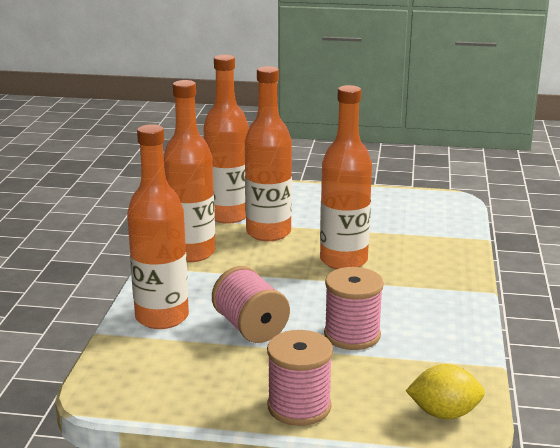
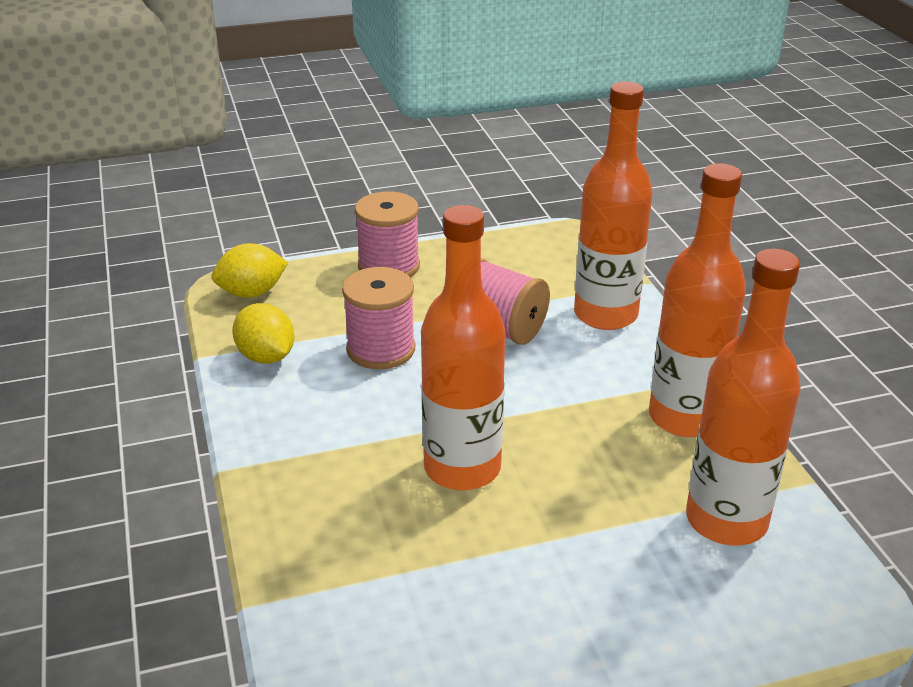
camera: 155 degrees right, 10 degrees up
(268, 233) = (621, 497): orange bottle -> none
(445, 351) = (266, 357): none -> yellow lemon

